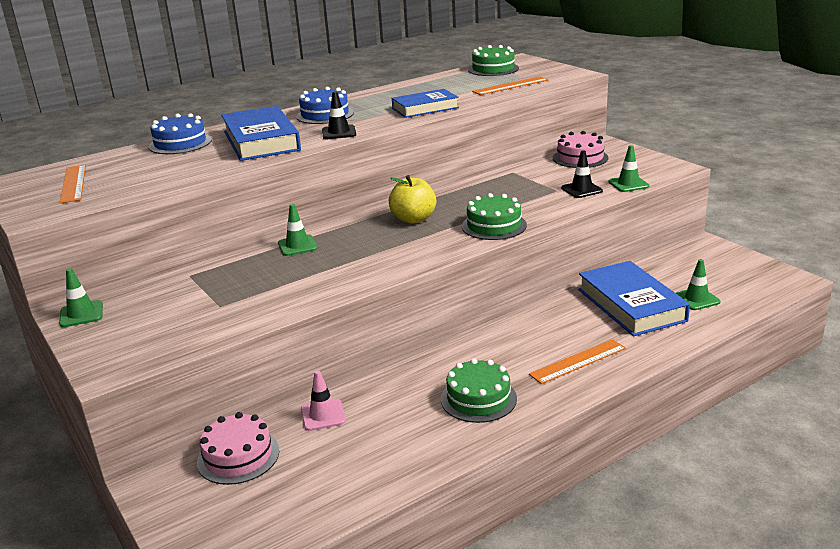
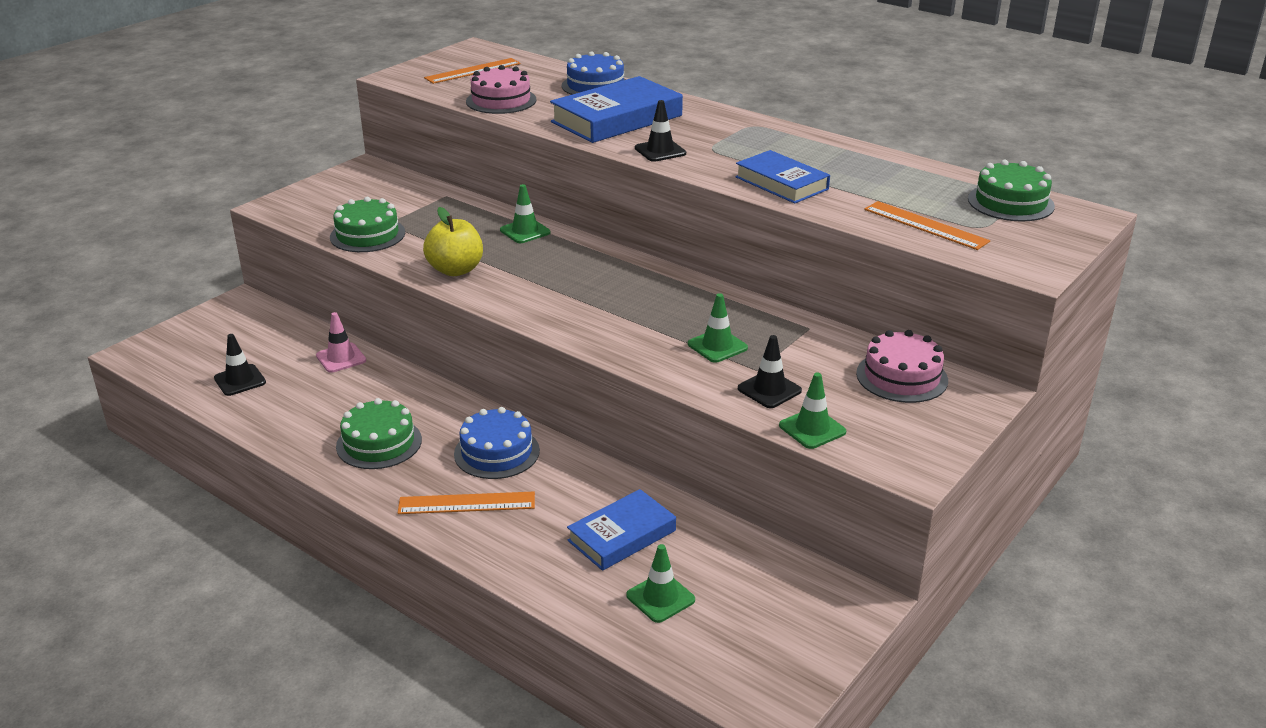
camera: 70 degrees right, 5 degrees up
(81, 314) = (365, 171): green traffic cone -> green traffic cone (717, 346)
(238, 456) = (276, 331): pink cake -> pink cake (501, 100)
(323, 482) = (240, 380): none -> black traffic cone
(325, 114) = (724, 132): blue cake -> blue cake (496, 452)
(413, 219) = (618, 283): yellow apple -> yellow apple (455, 270)
(494, 226) = (617, 337): green cake -> green cake (367, 235)
(578, 361) = (467, 503): orange ruler -> orange ruler turned 45 degrees counterclockwise
(631, 305) = (622, 536): blue book -> blue book, size x0.64

